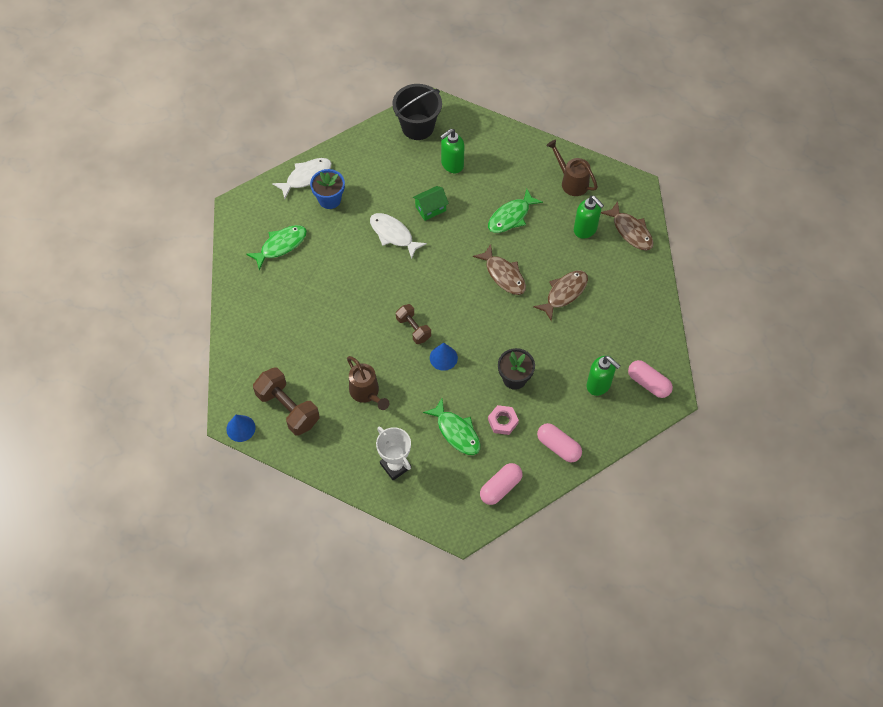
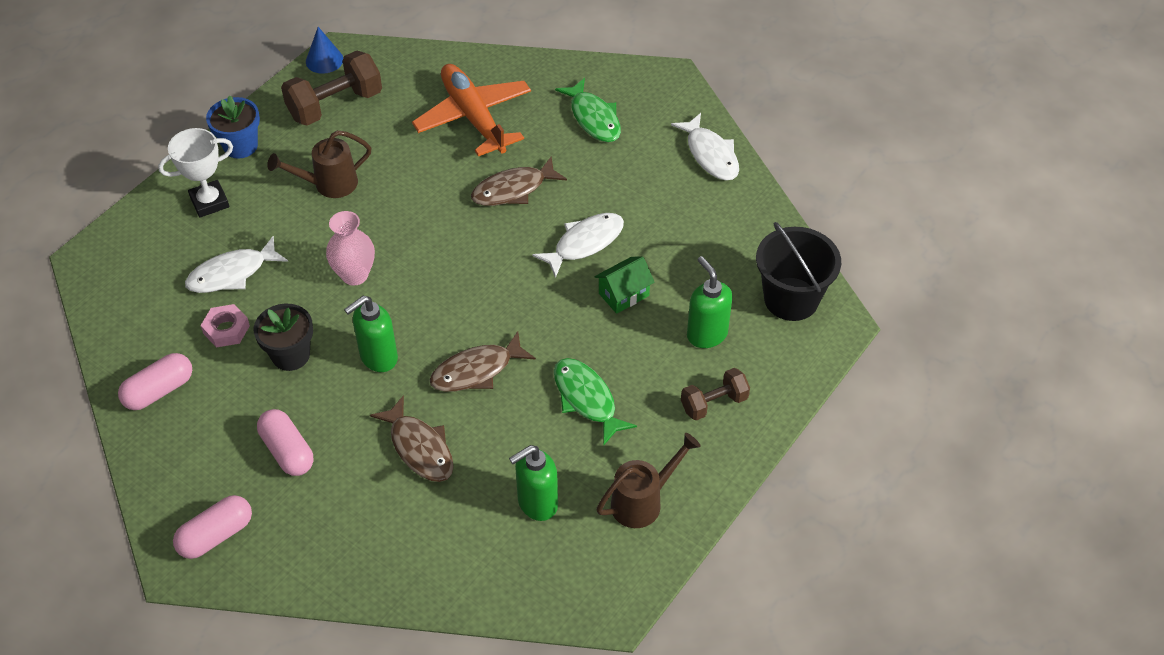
camera: 100 degrees right, 10 degrees down
(289, 317) = (473, 117): none -> orange plane
(329, 199) = (664, 177): blue flower pot -> blue flower pot (240, 146)
(413, 328) = (414, 247): brown dumbbell -> brown dumbbell (714, 403)
(430, 208) = (624, 294): green house -> green house turned 75 degrees clockwise
(443, 357) = (355, 275): blue cone -> pink vase
(456, 432) = (232, 273): green fish -> white fish
(500, 487) = (128, 311): pink capsule -> pink capsule (288, 451)
(599, 385) = (239, 463): green soap dispenser -> green soap dispenser (378, 357)
(630, 231) = (518, 574): brown fish -> brown fish (513, 189)

